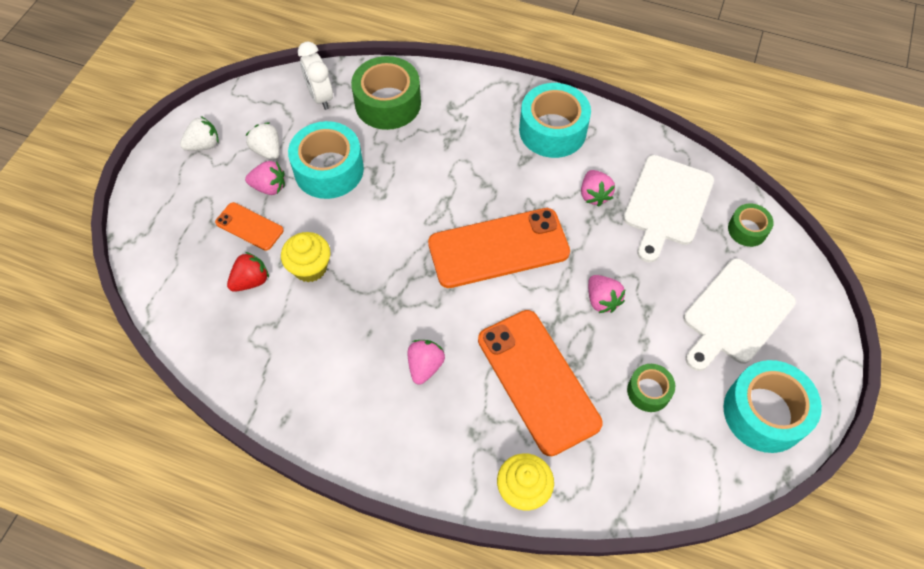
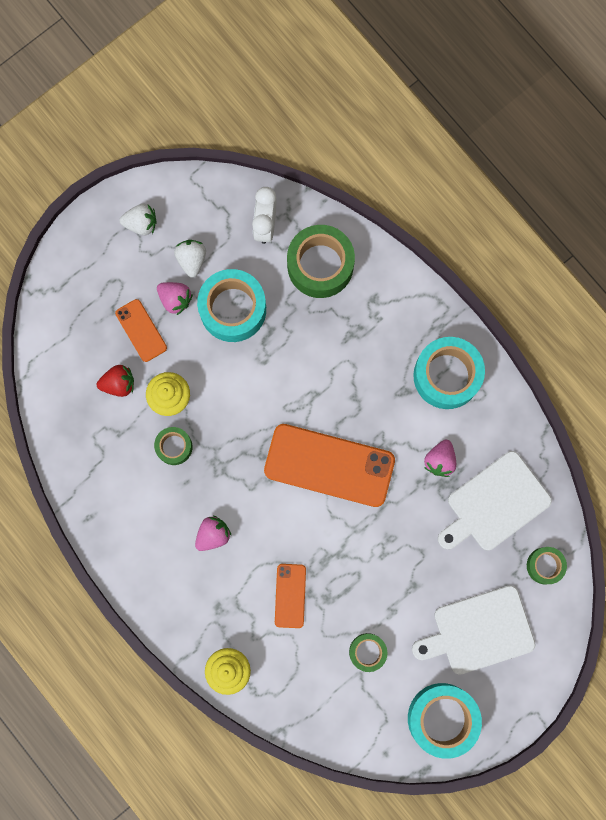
camera: 30 degrees right, 20 degrees up
(338, 307) = (174, 447): none -> green tape
(538, 381) = (290, 595): orange phone -> orange phone, size x0.50
(602, 300) = (382, 558): pink strawberry -> none

